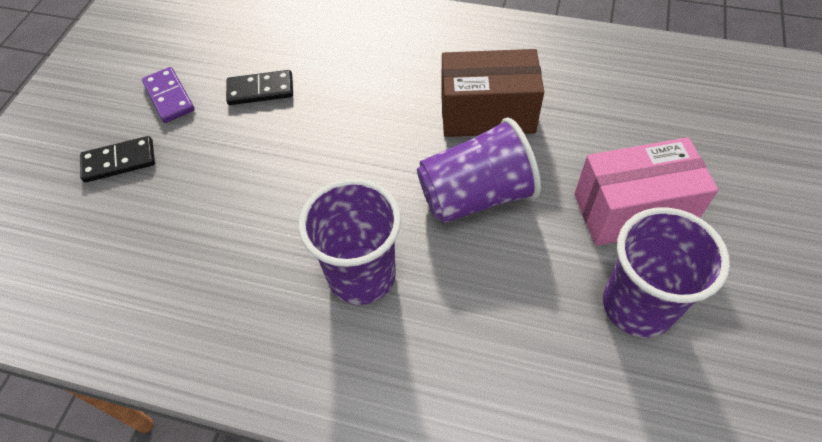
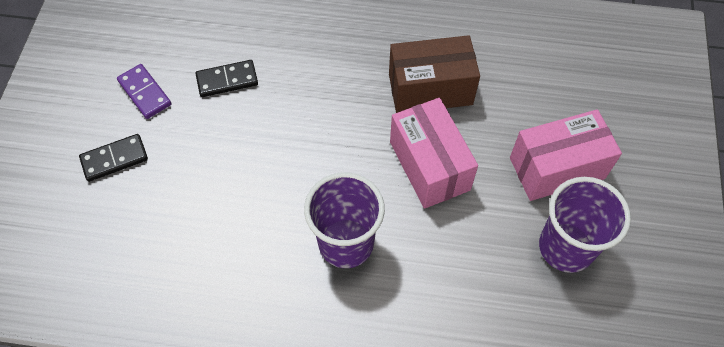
camera: 10 degrees left, 5 degrees up
(475, 196) = (429, 166): purple cup -> pink box

